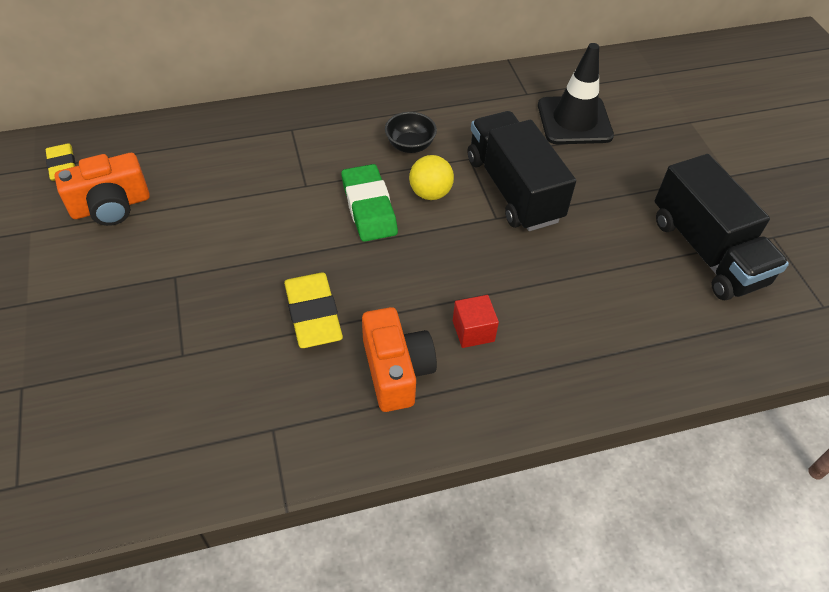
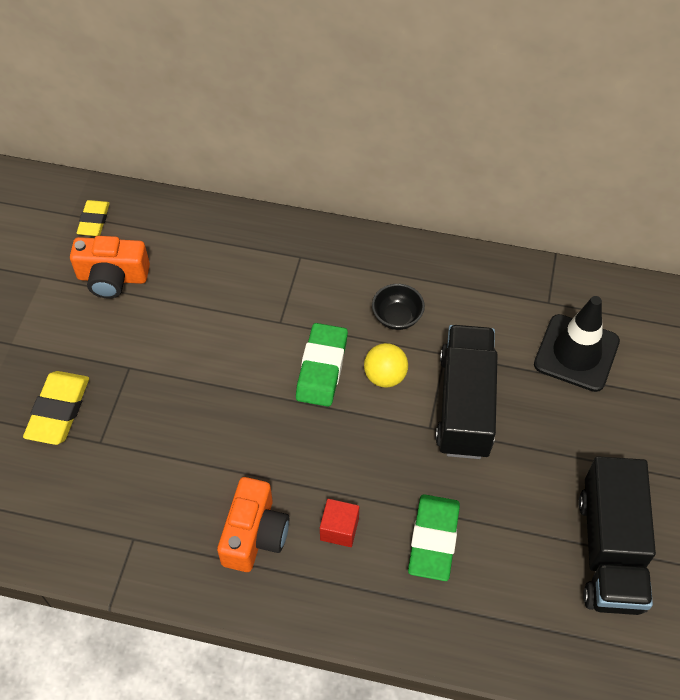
camera: 30 degrees right, 5 degrees up
(313, 314) = (217, 452): yellow eraser -> yellow eraser (58, 410)
(561, 304) = (433, 539): none -> green eraser

